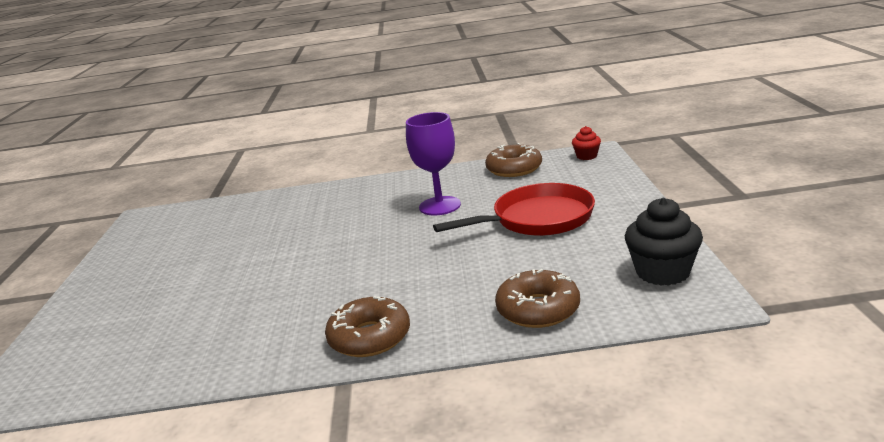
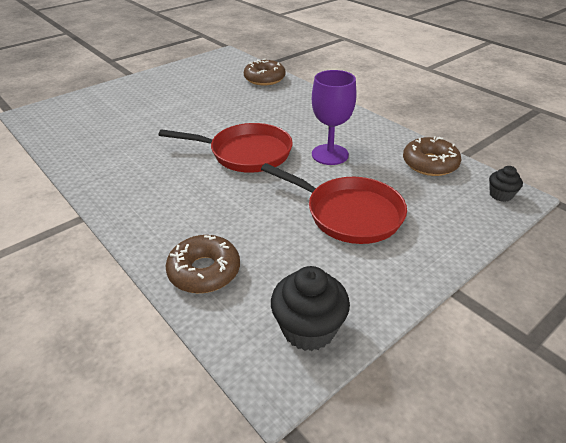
camera: 50 degrees right, 15 degrees up
(370, 337) = (131, 205): brown donut -> brown donut (264, 79)
(373, 247) = (245, 153): none -> red pan
(586, 156) = (500, 195): red cupcake -> black cupcake

